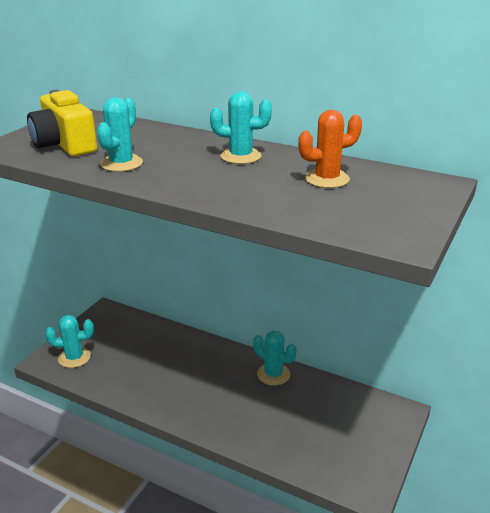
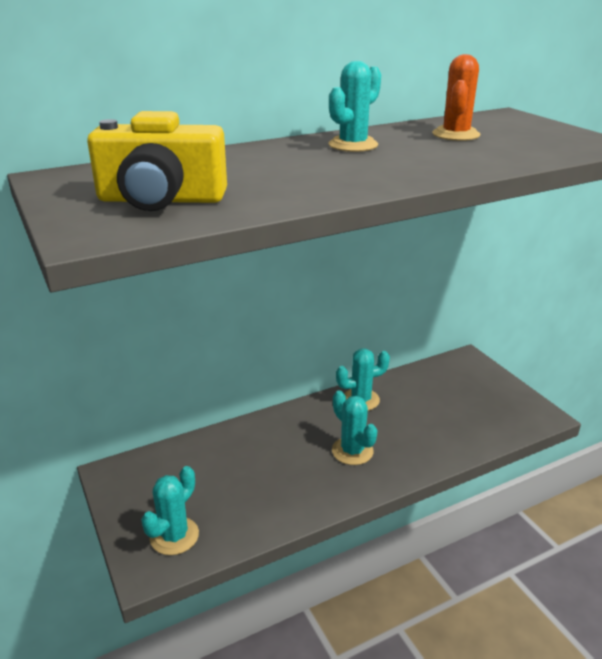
camera: 55 degrees left, 0 degrees up
(121, 163) = (287, 187): turquoise cactus -> turquoise cactus (352, 451)

